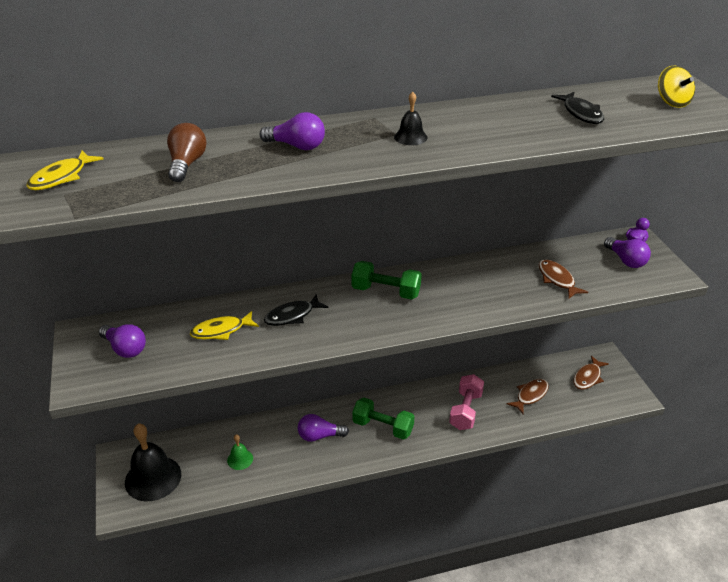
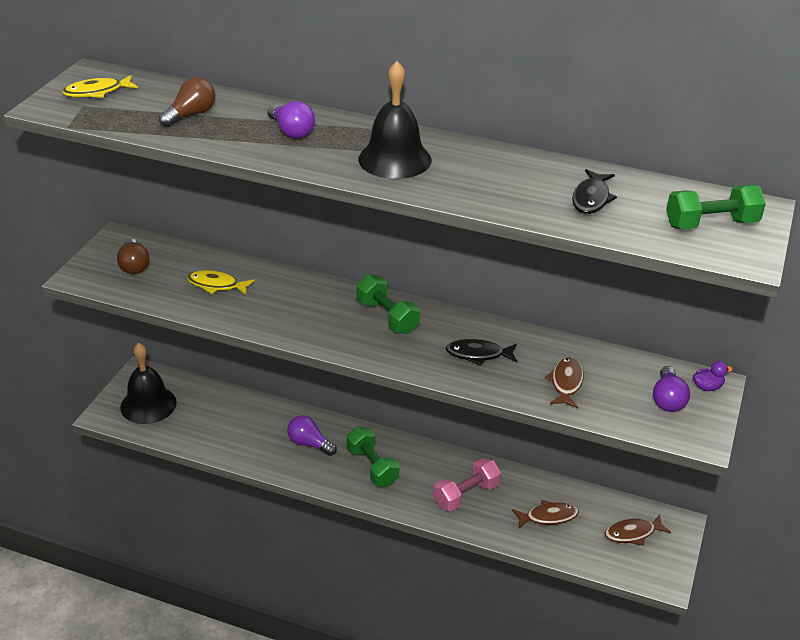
camera: 35 degrees right, 0 degrees up
(125, 349) = (134, 265): purple light bulb -> brown light bulb
(240, 459) = (226, 427): green bell -> none
(292, 316) = (284, 299): black fish -> black fish (478, 354)
(410, 137) = (394, 159): black bell -> black bell, size x2.10
(672, 102) = (711, 224): yellow spinning top -> green dumbbell

